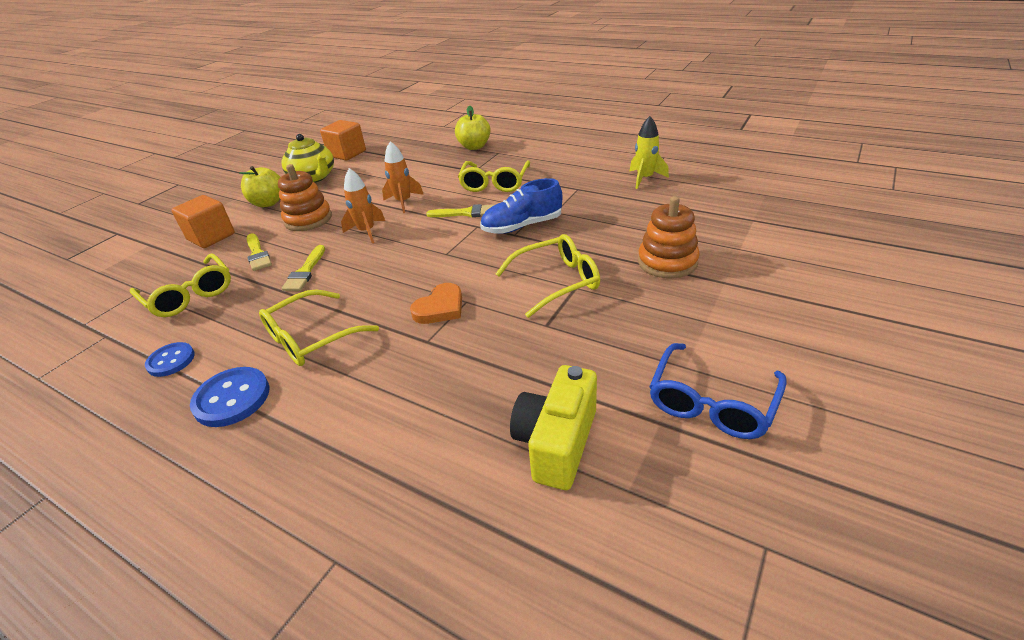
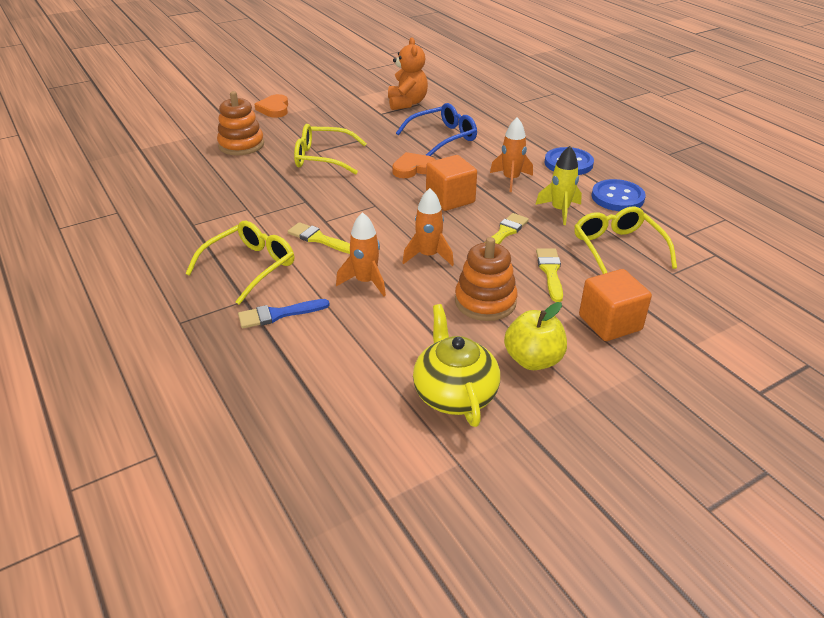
camera: 155 degrees left, 0 degrees up
(171, 361) = (617, 197): blue button -> blue button, size x1.50
(312, 337) = (511, 179): yellow glasses -> orange rocket
(347, 154) = (373, 445): orange cube -> orange cube (450, 199)
(444, 172) = (278, 314): none -> blue brush
(474, 147) = (188, 353): yellow apple -> none
(522, 226) = (291, 205): blue shoe -> none
(556, 443) = (407, 103): yellow camera -> orange teddy bear
(645, 179) = (125, 210): yellow rocket -> yellow rocket (560, 211)
(712, 402) = (326, 95): blue glasses -> blue glasses (442, 137)
(731, 332) = (274, 109): none -> orange heart

